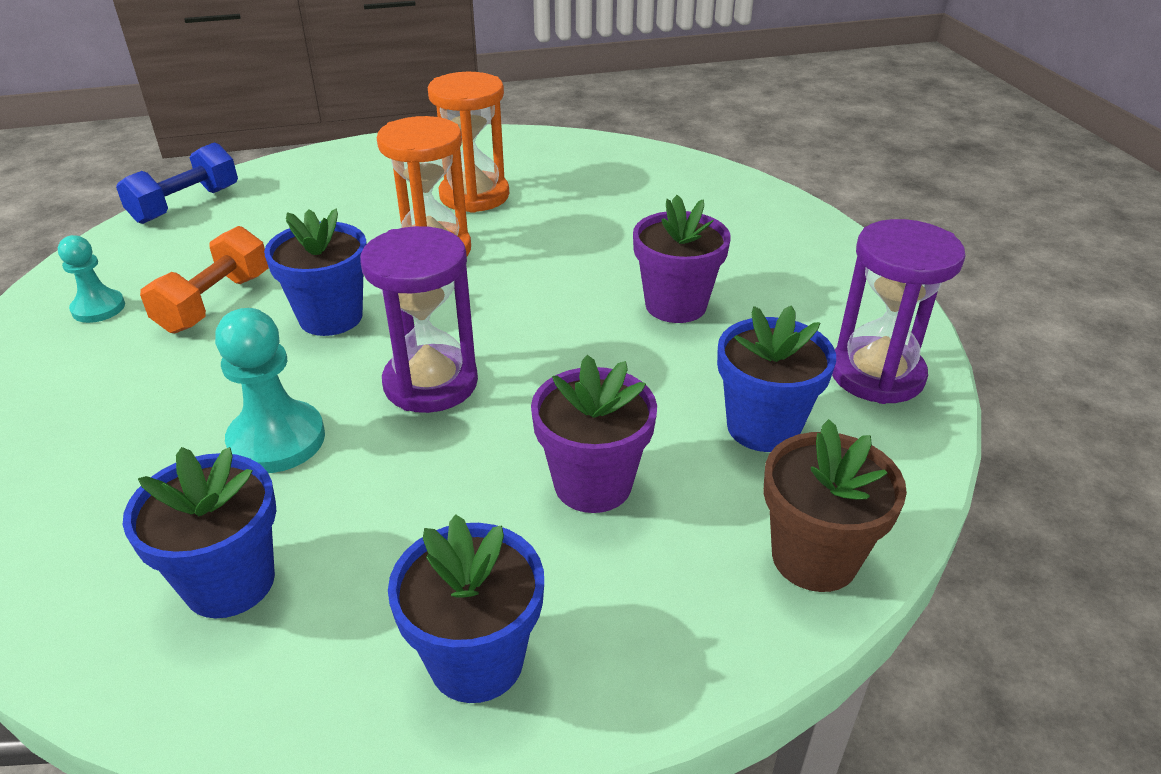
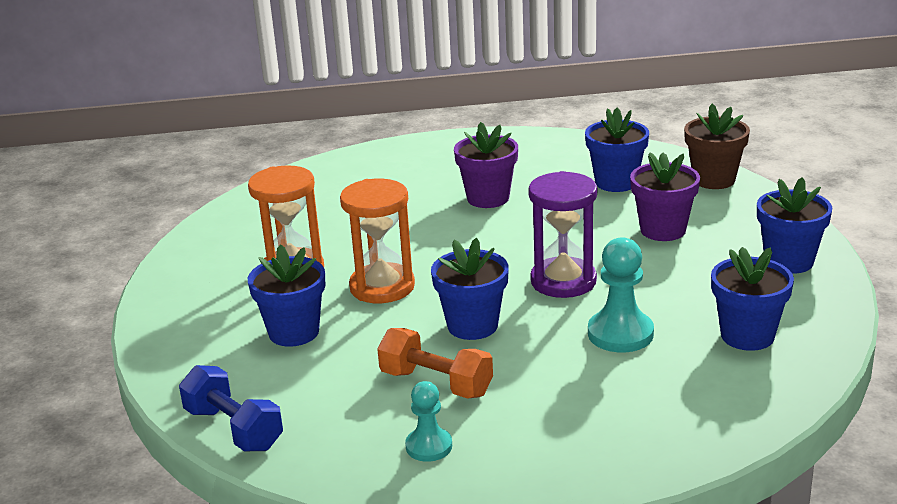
camera: 80 degrees left, 10 degrees down
(346, 212) = (294, 332): none -> blue flower pot
(876, 374) = (572, 149): purple hourglass -> none

